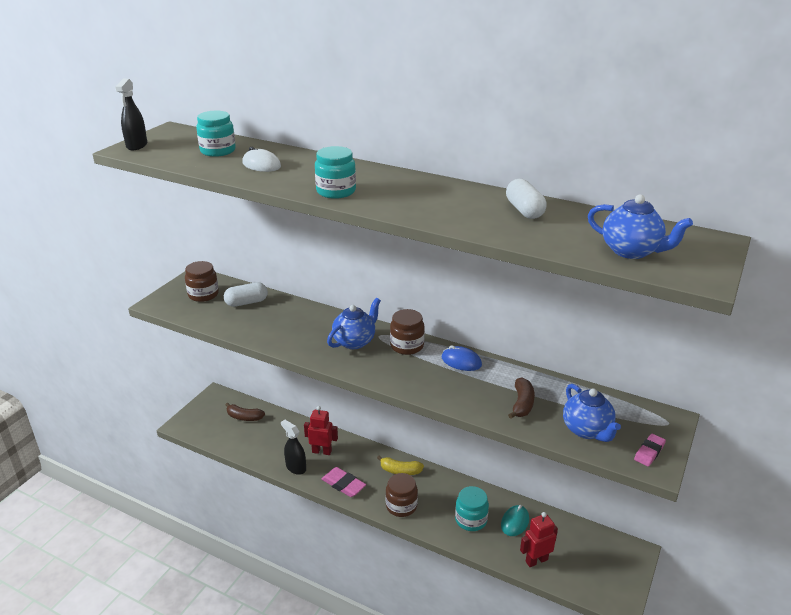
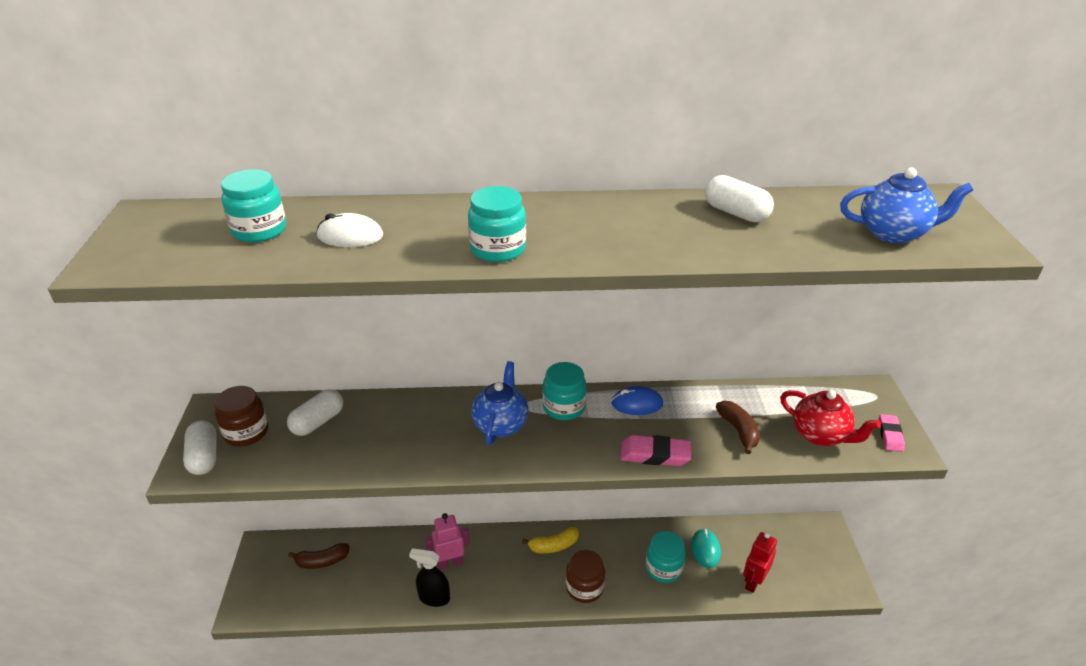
camera: 30 degrees left, 5 degrees up
(137, 145) = (115, 254): black spray bottle -> none
(171, 300) = (204, 457): none -> white capsule
(322, 451) = (450, 563): red robot -> pink robot
(343, 484) = (504, 592): pink eraser -> pink eraser (655, 454)
(407, 346) = (564, 407): brown jar -> turquoise jar
(587, 430) = (820, 435): blue teapot -> red teapot

